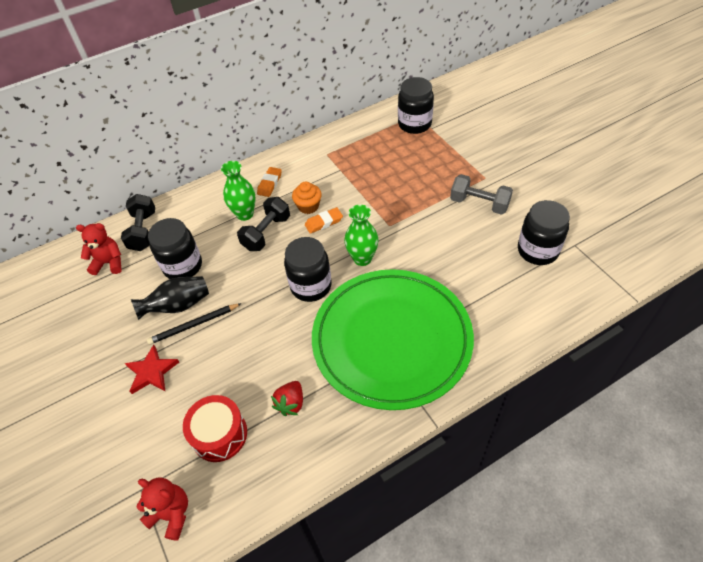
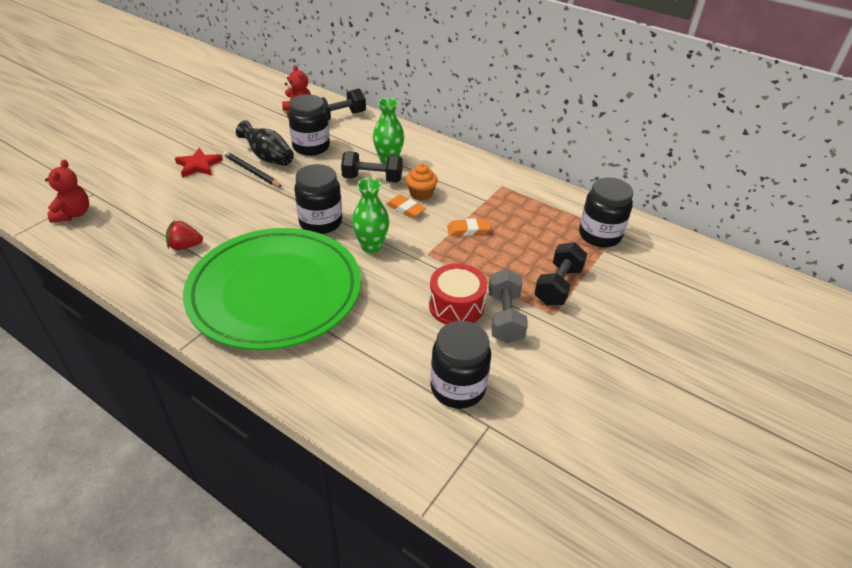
camera: 60 degrees right, 10 degrees down
(219, 434) = (147, 216): red drum -> red drum (456, 306)
(270, 184) = (436, 163): orange eraser -> orange eraser (468, 230)
(458, 165) = (558, 286): none -> black dumbbell

